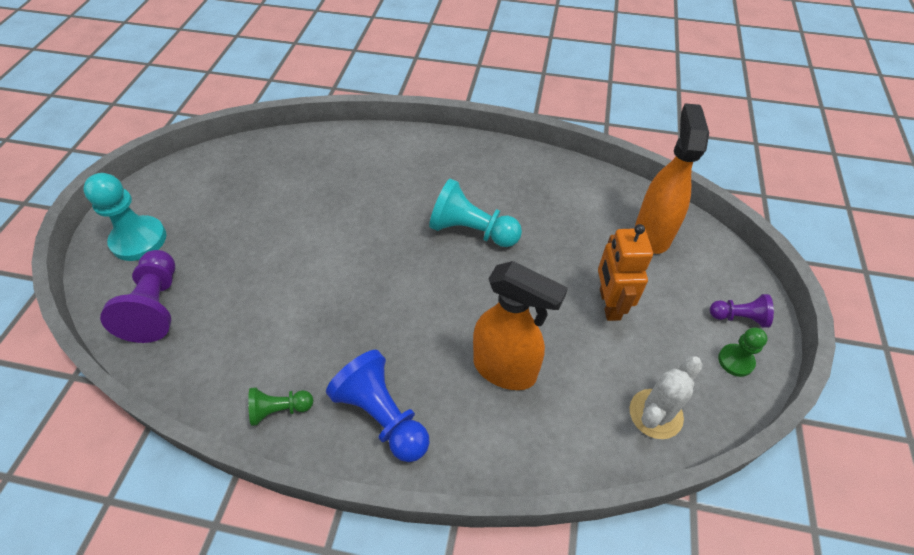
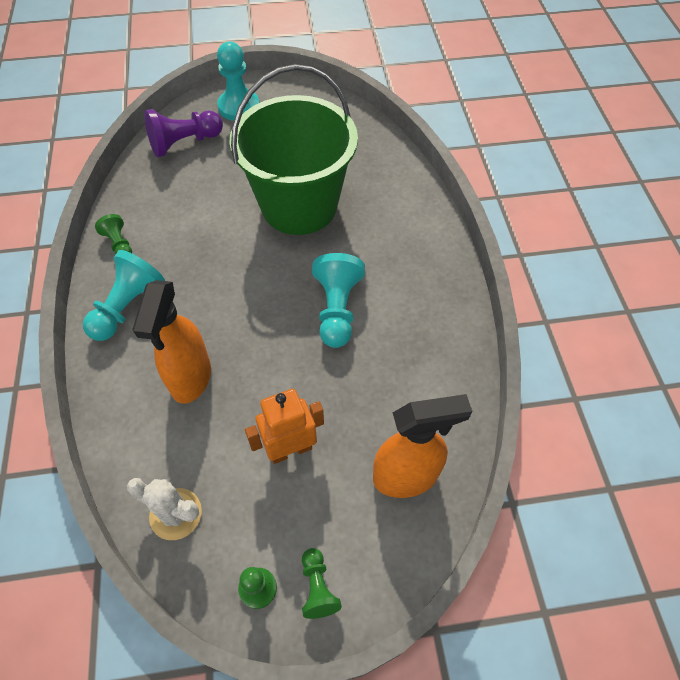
camera: 70 degrees right, 5 degrees up
(328, 225) = (299, 206): none -> green bucket
(383, 416) = (128, 307): blue pawn -> turquoise pawn
(738, 317) = (317, 587): purple pawn -> green pawn

